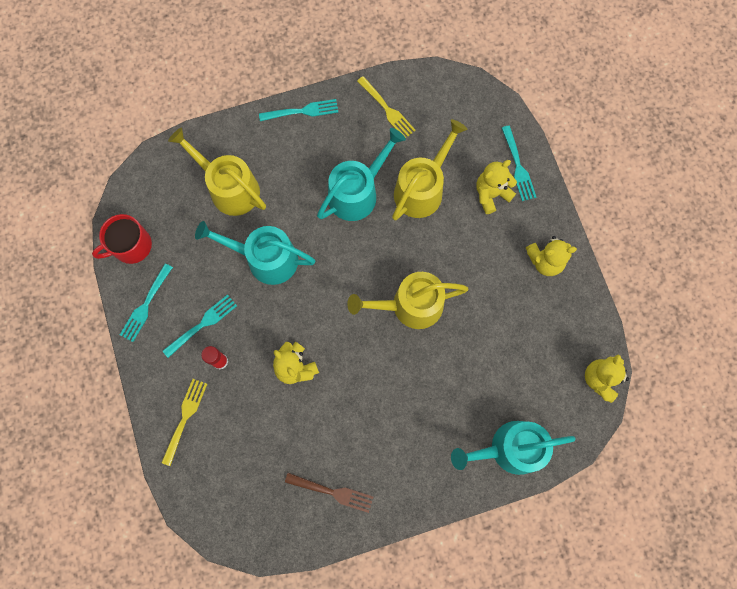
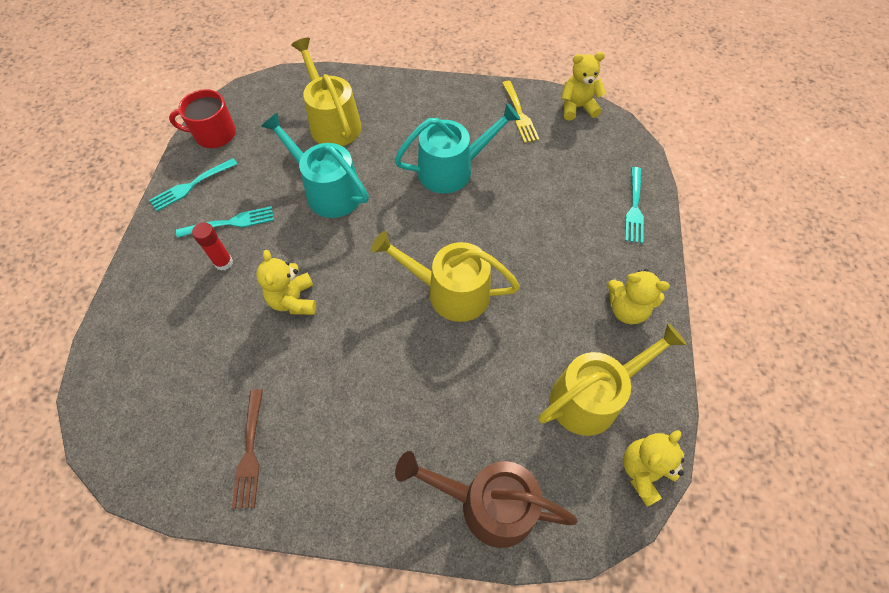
camera: 25 degrees right, 15 degrees down
(185, 418) = (153, 300): yellow fork -> none
(302, 111) = (437, 89): turquoise fork -> none
(332, 492) = (249, 452): brown fork -> brown fork turned 45 degrees clockwise
(422, 189) = (520, 190): yellow watering can -> yellow watering can (592, 397)
(491, 194) = (593, 222): yellow teddy bear -> yellow teddy bear (577, 107)
(510, 448) = (488, 504): turquoise watering can -> brown watering can

